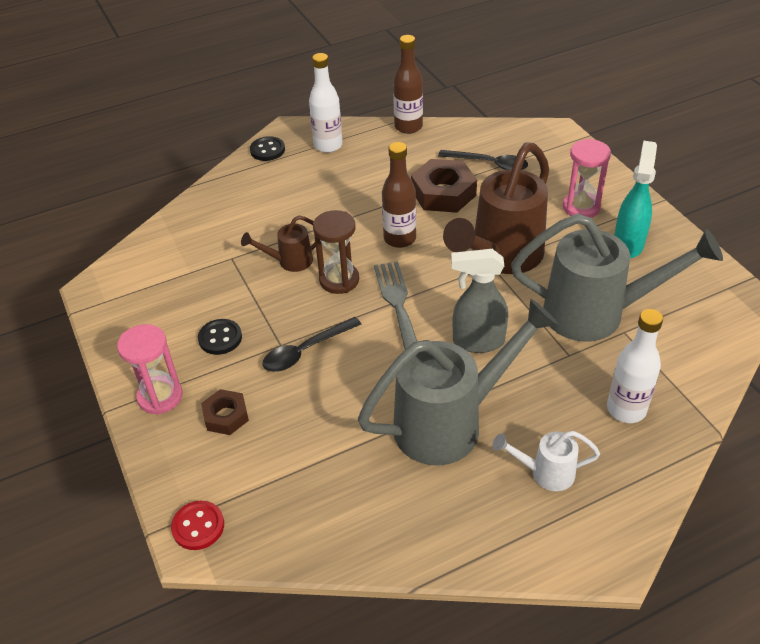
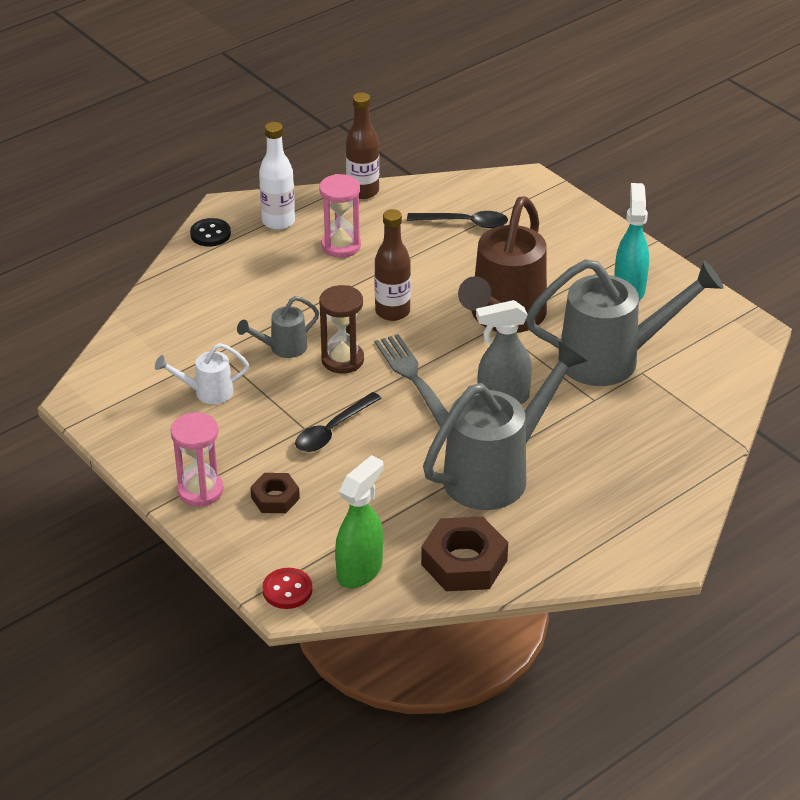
camera: 15 degrees left, 5 degrees down
(220, 338) = (239, 430): black button -> none
(278, 516) = (360, 571): none -> green spray bottle
(289, 261) = (282, 348): brown watering can -> grey watering can
(443, 193) = (424, 259): brown nut -> brown nut (464, 562)
(545, 473) = (595, 501): white watering can -> white watering can (206, 392)
(581, 207) = (573, 258): pink hourglass -> pink hourglass (341, 246)
(626, 409) = (657, 439): white bottle -> none

